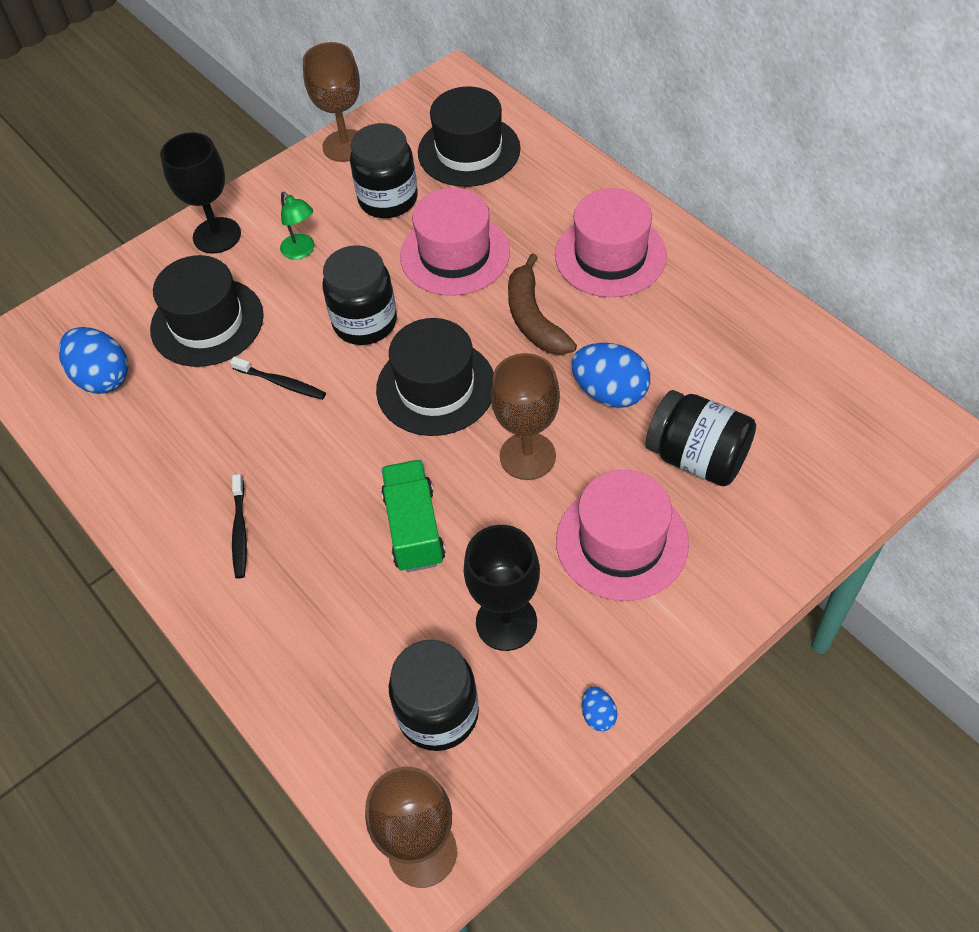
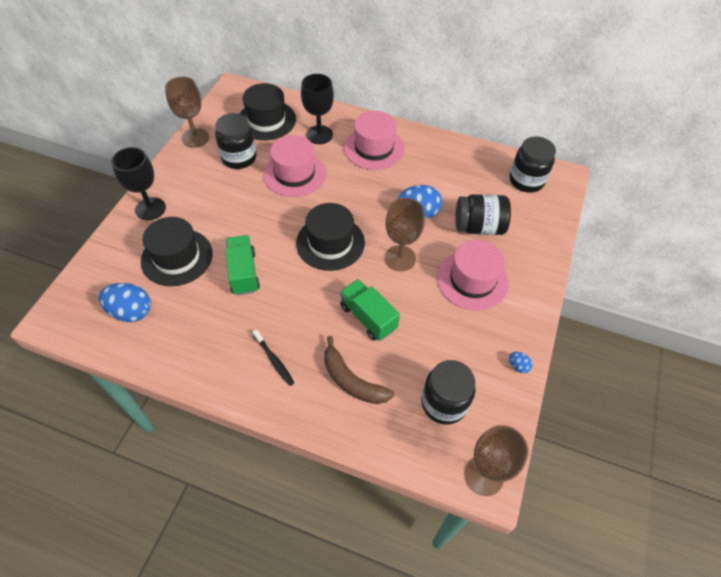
camera: 35 degrees left, 0 degrees up
(281, 383) = (244, 273): black toothbrush -> green truck
(302, 251) = (208, 200): green lamp -> none
(365, 322) = (269, 224): black jar -> black jar (526, 181)
(506, 622) = (445, 343): black goblet -> black goblet (319, 135)
(534, 319) = (357, 191): brown banana -> brown banana (352, 381)

